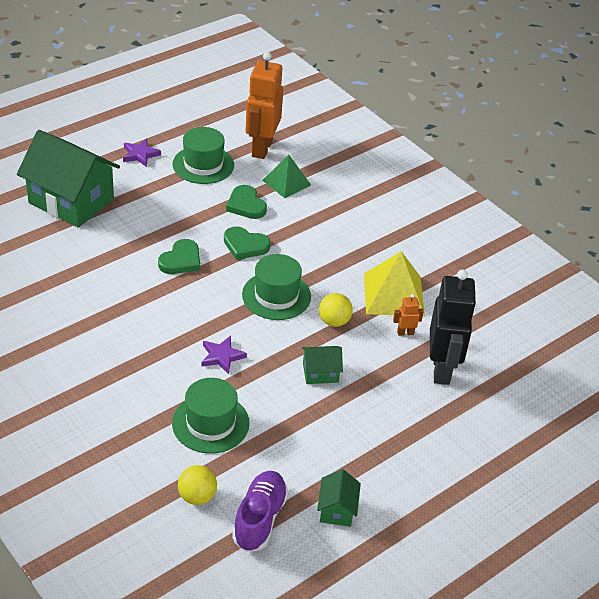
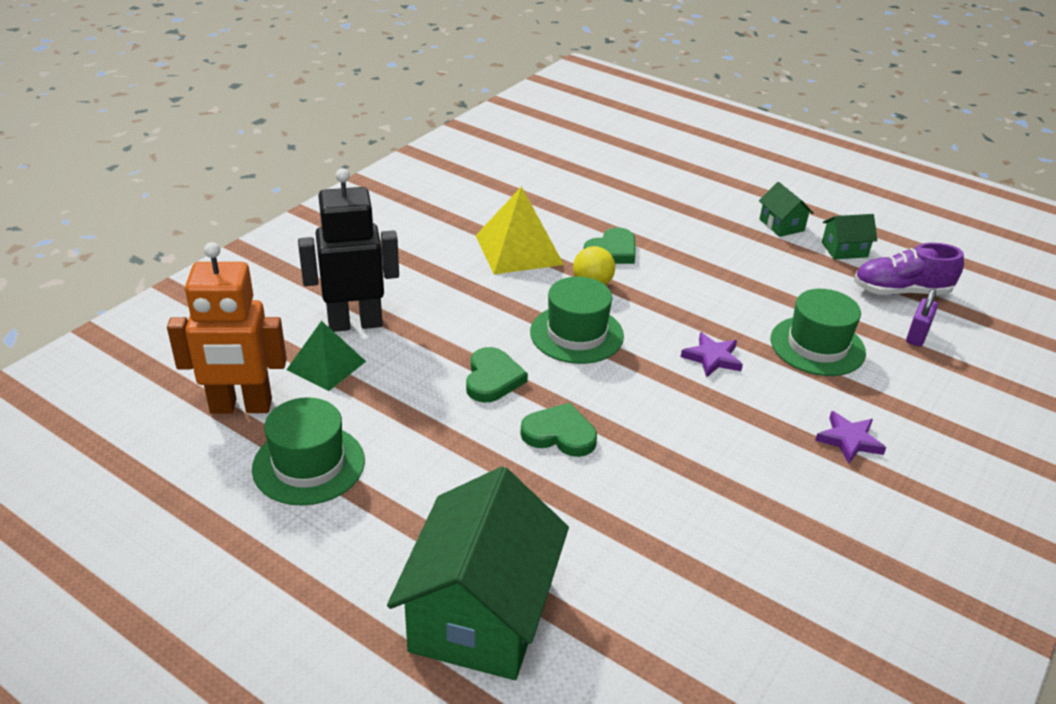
camera: 105 degrees left, 5 degrees down
(140, 155) = (303, 555): purple star -> purple star (849, 440)
(197, 496) = (917, 335): yellow ball -> purple padlock
(246, 205) = (399, 395): green heart -> green heart (612, 251)
(320, 373) = (680, 283): green house -> green house (781, 225)
(405, 333) = (576, 236): orange robot -> none
(442, 369) = (615, 210): black robot -> black robot (355, 323)

